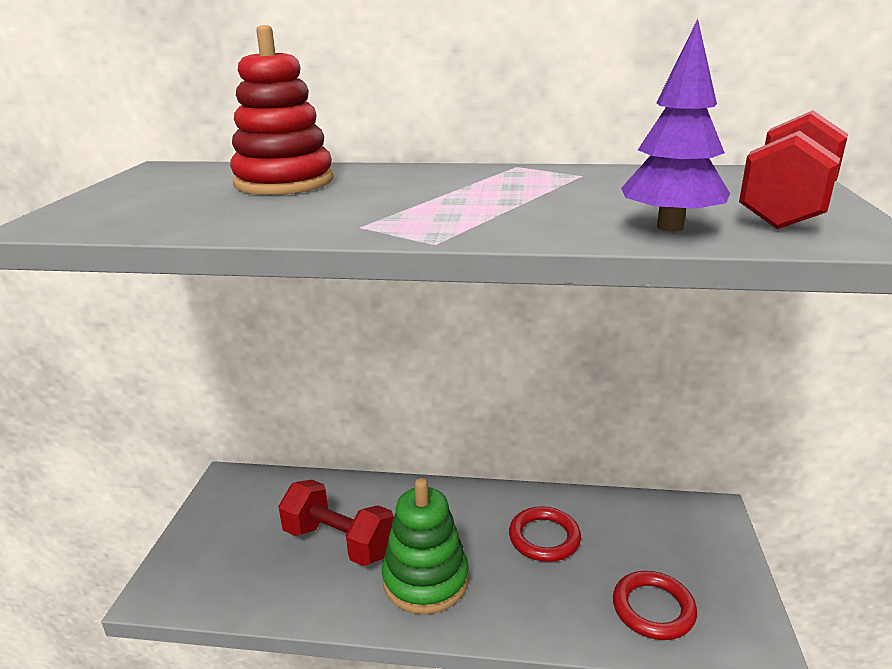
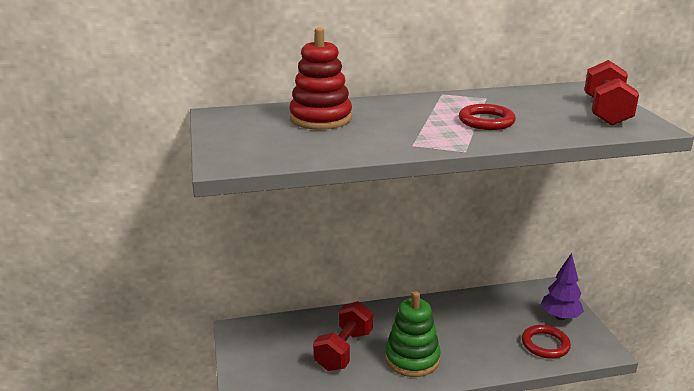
camera: 20 degrees left, 0 degrees up
(339, 542) = (344, 350): red dumbbell -> red dumbbell turned 75 degrees counterclockwise
(544, 538) = (466, 321): red ring -> red ring (486, 121)
(670, 227) = (564, 129): purple tree -> purple tree (560, 317)

